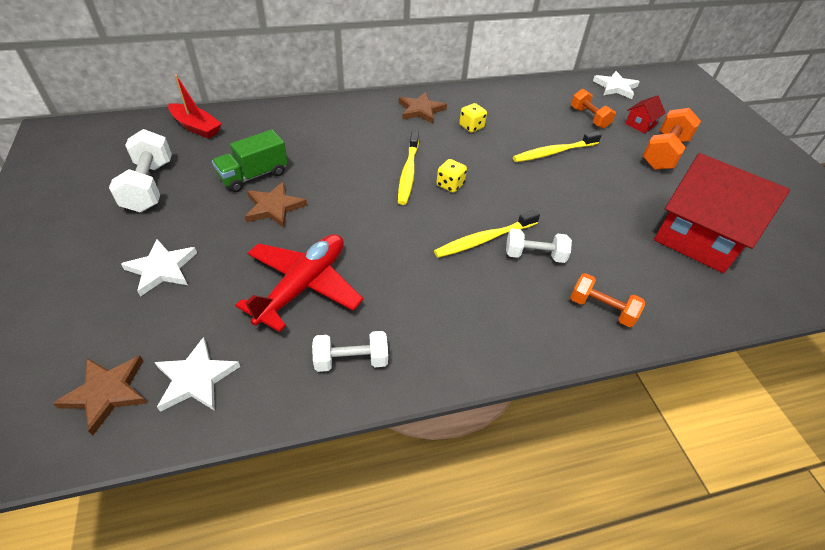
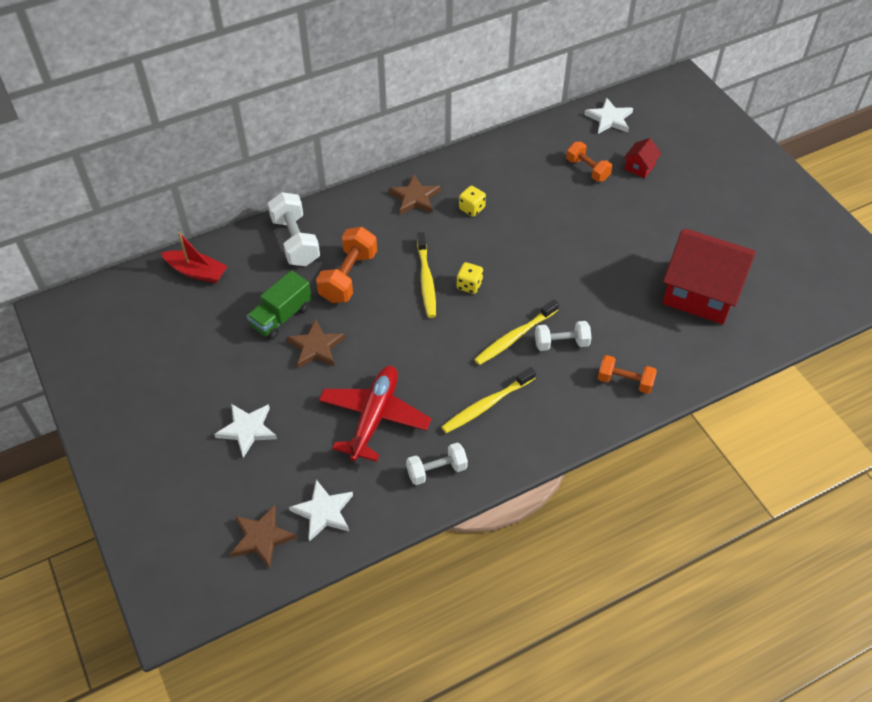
camera: 10 degrees left, 5 degrees up
(149, 186) = (189, 351): white dumbbell -> white dumbbell (295, 241)
(553, 152) = (559, 223): yellow toothbrush -> yellow toothbrush (486, 405)
(664, 153) = (665, 200): orange dumbbell -> orange dumbbell (348, 277)

